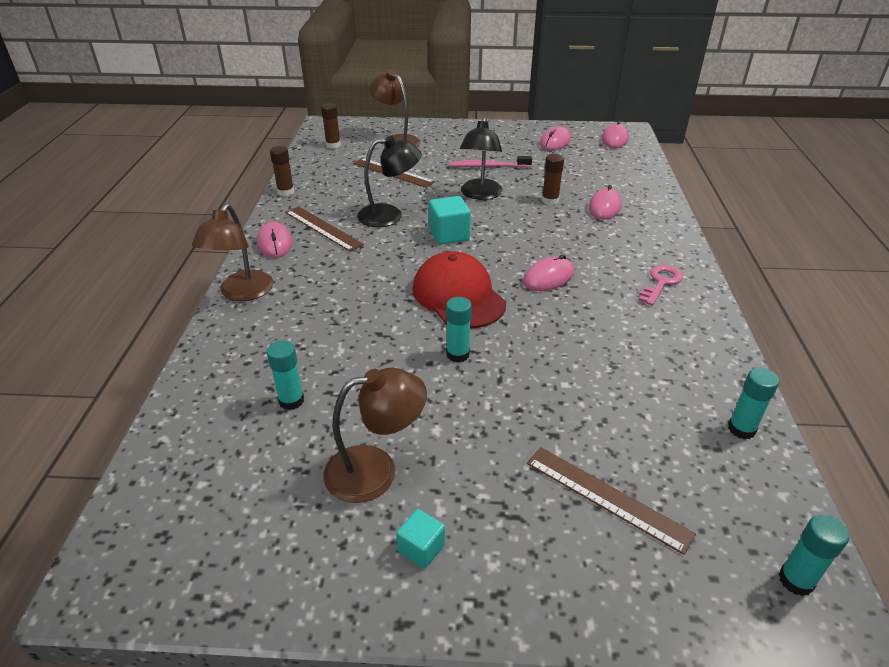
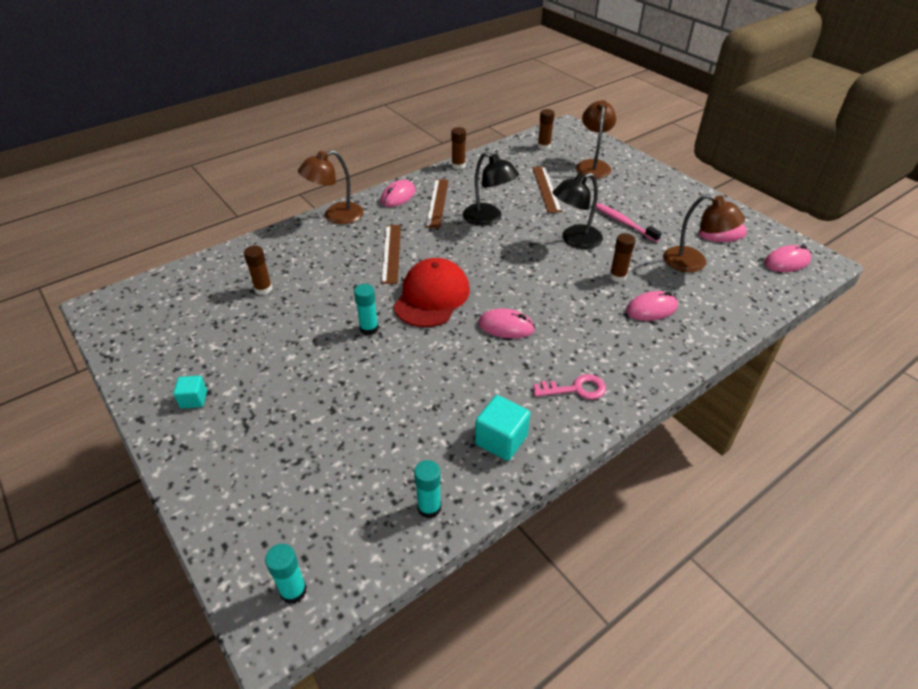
camera: 50 degrees right, 5 degrees up
(291, 401) = (263, 289): turquoise glue stick -> brown glue stick
(376, 470) = (237, 351): brown lamp -> brown lamp (693, 263)
(449, 235) = (500, 255): turquoise cube -> turquoise cube (501, 440)
(607, 497) = (295, 460): brown ruler -> brown ruler (391, 253)

